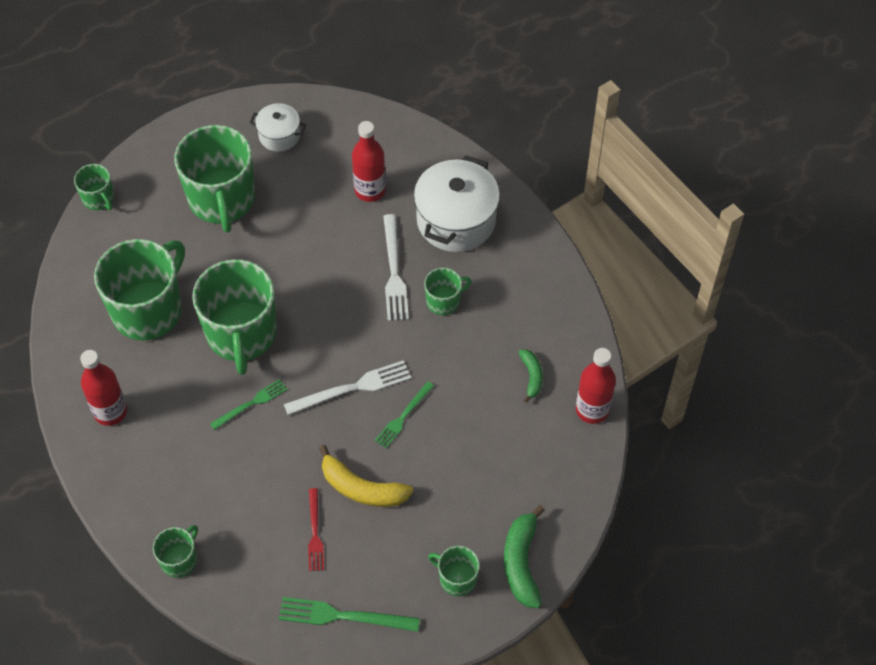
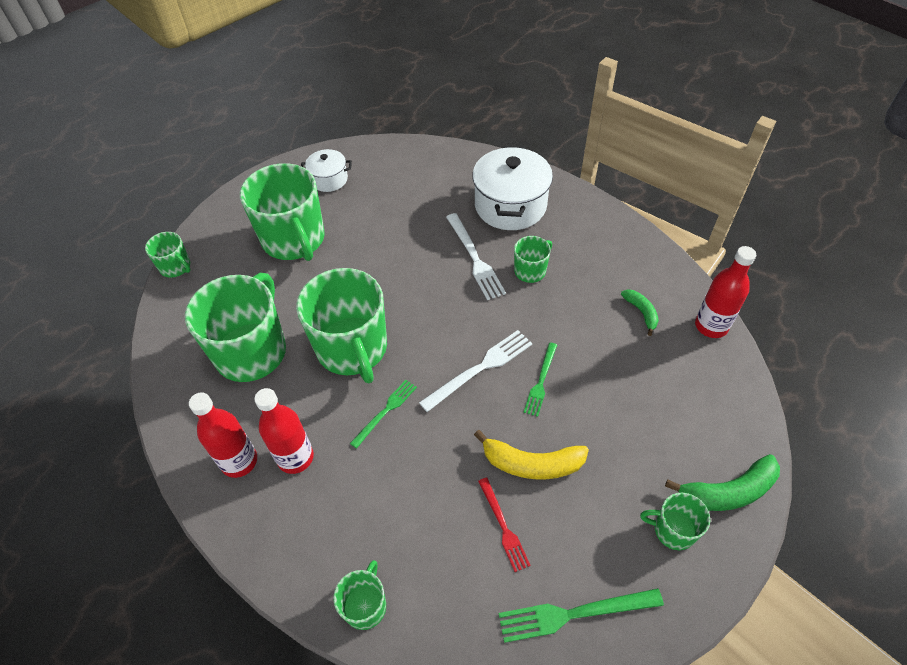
camera: 15 degrees left, 5 degrees down
(370, 190) = (425, 201): red bottle -> red bottle (295, 457)
(521, 562) = (728, 492): green banana -> green banana turned 90 degrees counterclockwise

